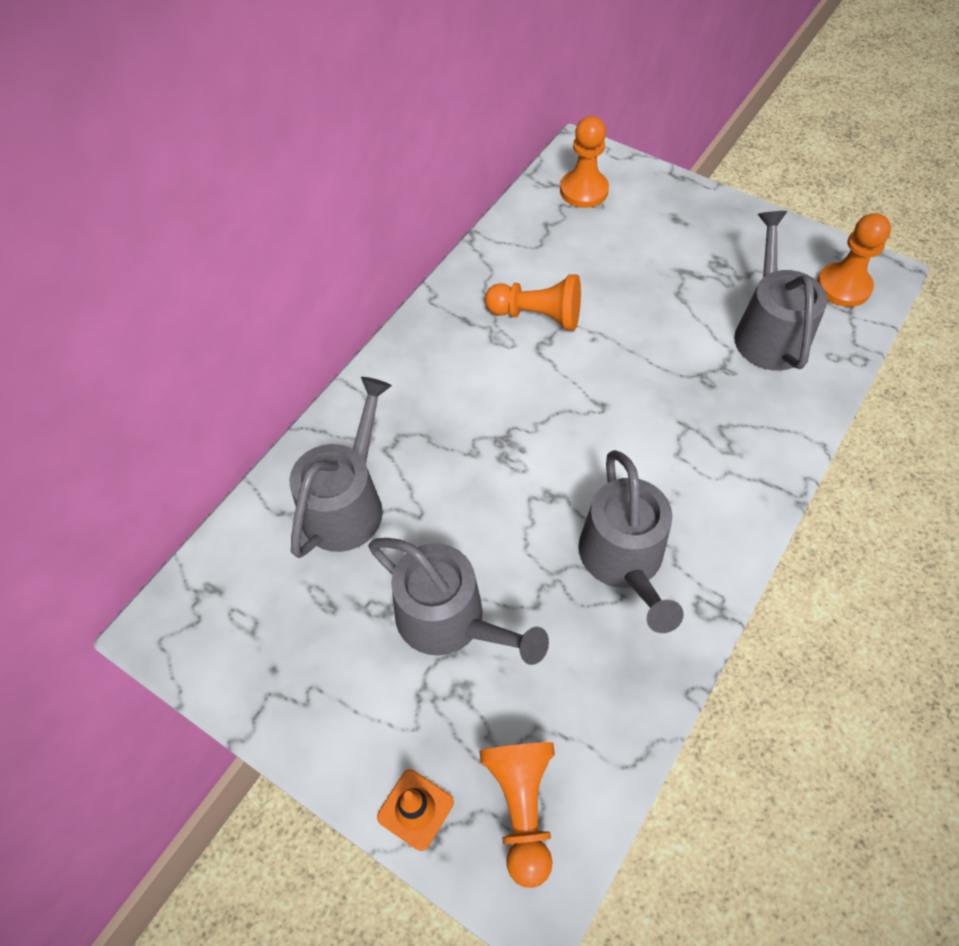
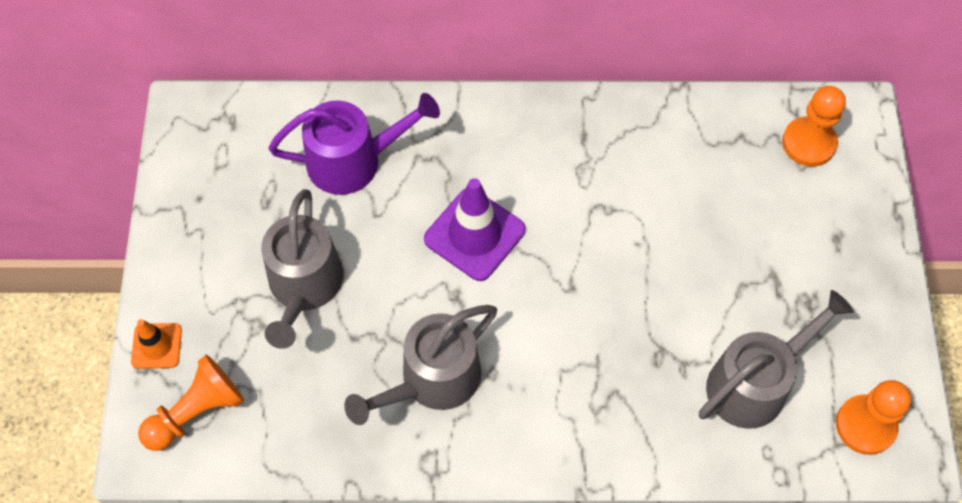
camera: 55 degrees right, 5 degrees up
(347, 503) = (353, 161): grey watering can -> purple watering can
(499, 447) = (474, 234): none -> purple traffic cone
(537, 315) = (629, 187): orange pawn -> none

